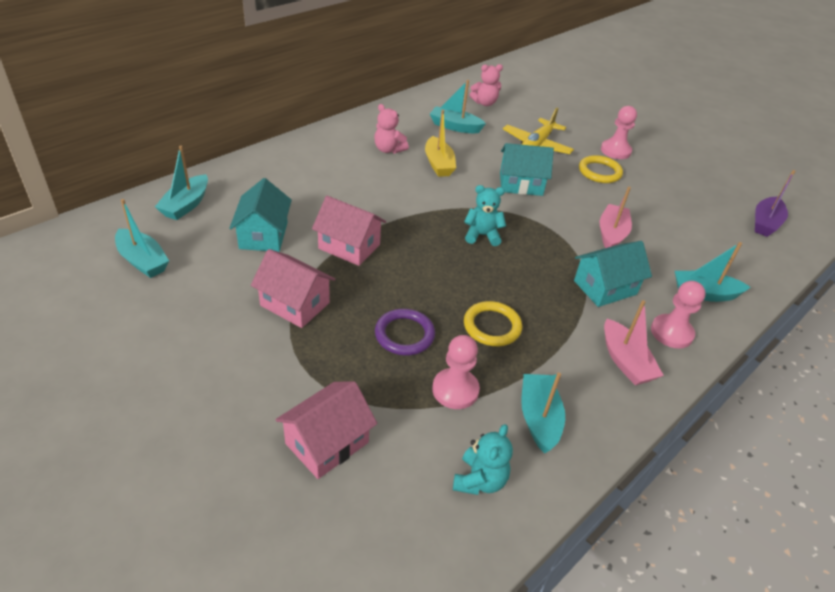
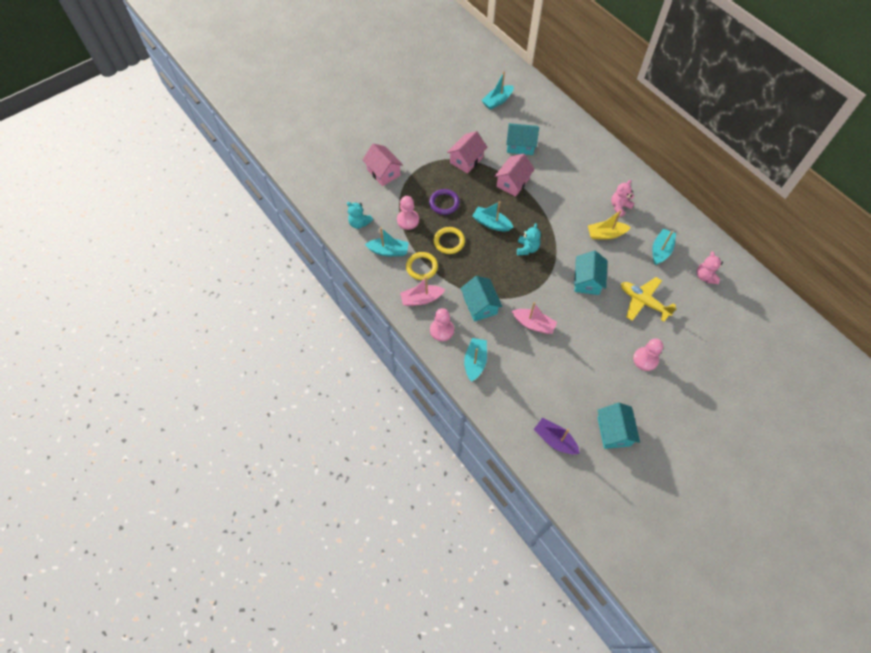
camera: 100 degrees right, 20 degrees up
(186, 205) = (545, 112): turquoise boat -> turquoise boat (491, 223)
(599, 172) = (611, 338): yellow ring -> yellow ring (421, 267)
(721, 179) = (614, 431): none -> turquoise house

